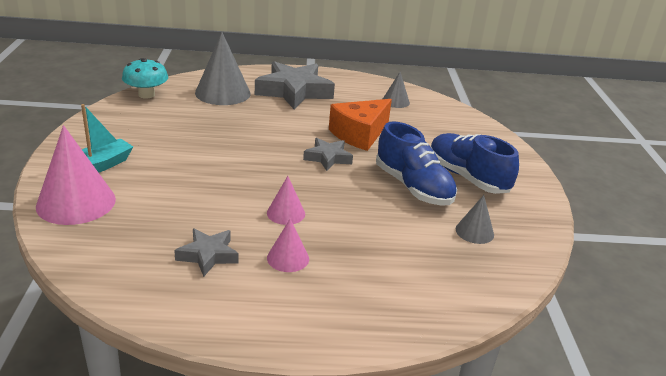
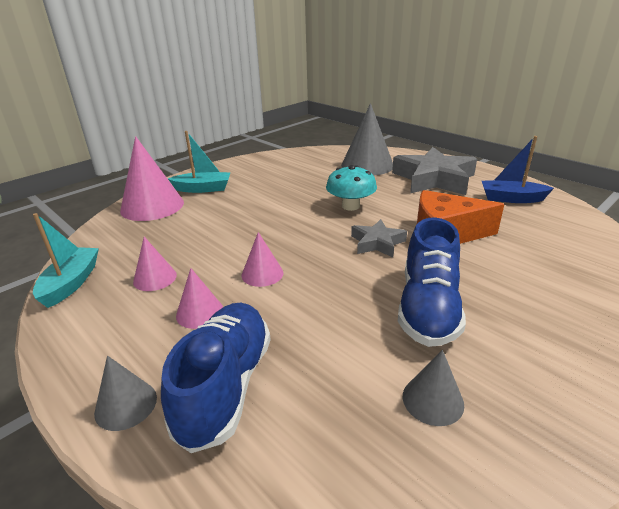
camera: 50 degrees right, 0 degrees up
(138, 296) = (71, 283): none -> turquoise boat
(146, 95) = (309, 153): turquoise mushroom -> turquoise mushroom (350, 206)
(208, 255) = (155, 278): grey star -> pink cone
(364, 93) = (511, 199): none -> blue boat
(395, 101) = (539, 216): grey cone -> grey cone (126, 405)
(467, 177) = (522, 329): blue shoe -> blue shoe (225, 386)

